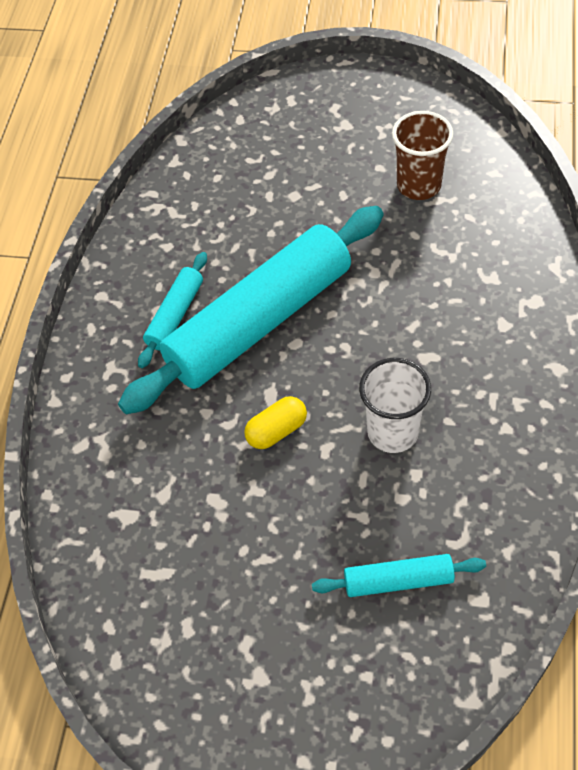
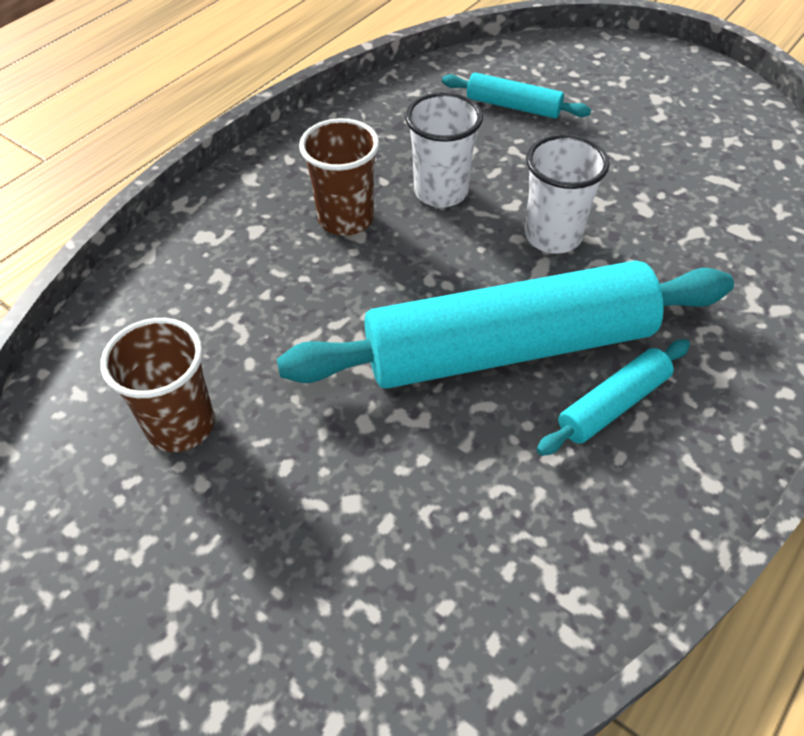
camera: 155 degrees left, 5 degrees down
(276, 431) = (553, 236): yellow capsule -> white cup
(446, 367) = (345, 219): none -> brown cup

